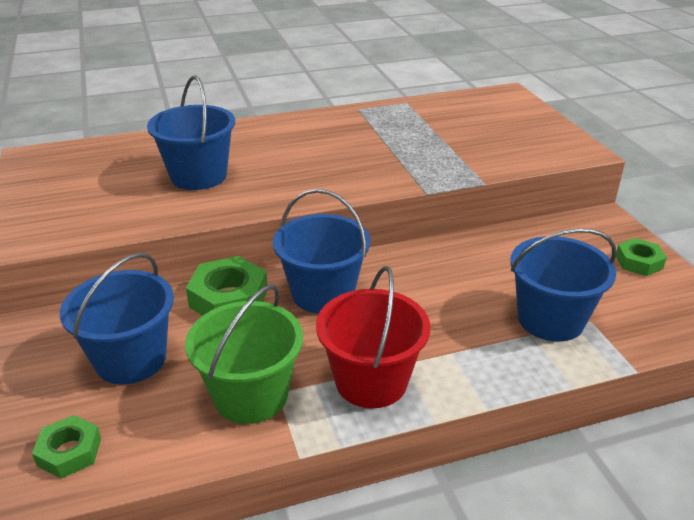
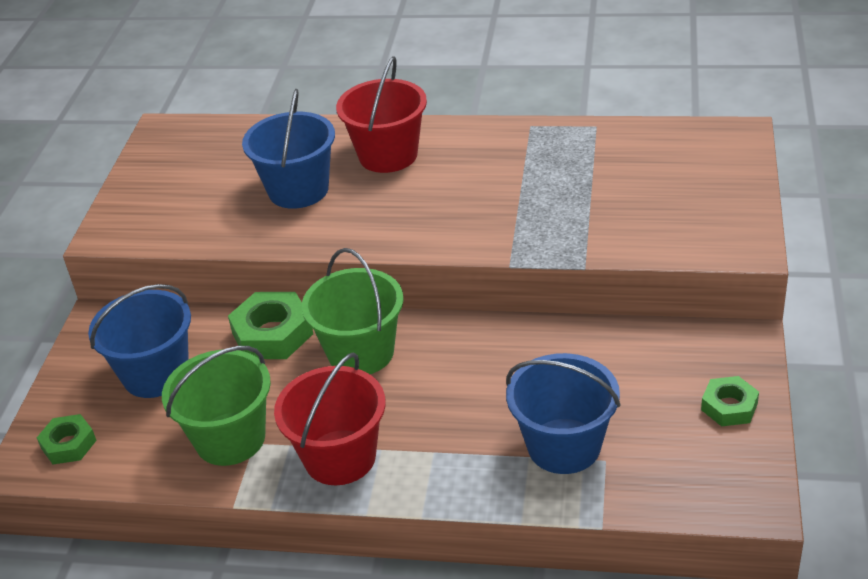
camera: 30 degrees right, 5 degrees up
(259, 142) = (388, 155): none -> red bucket
(322, 293) = (361, 352): blue bucket -> green bucket

